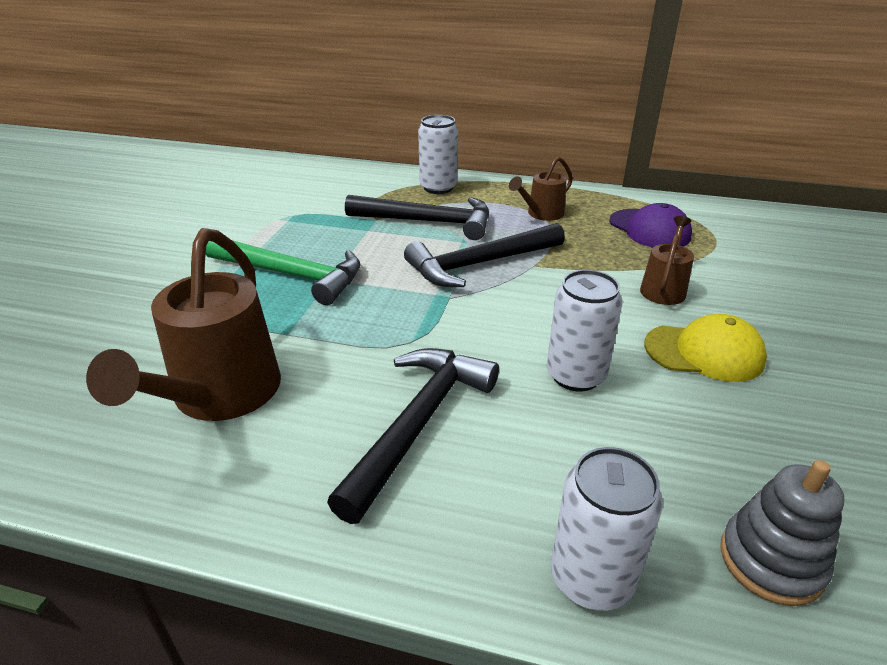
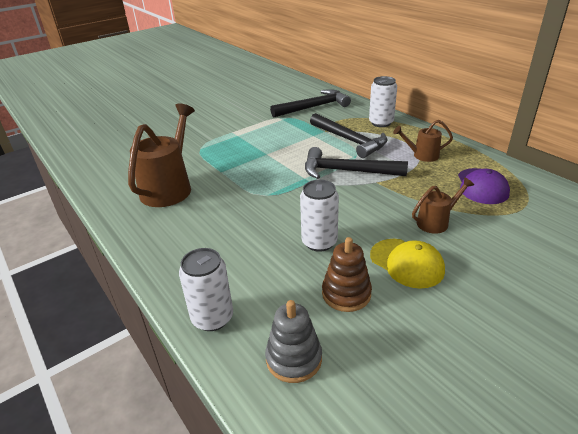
camera: 40 degrees right, 0 degrees up
(220, 397) = (169, 187): brown watering can -> brown watering can turned 150 degrees clockwise
(291, 275) = (253, 146): green hammer -> none
(418, 424) = (224, 229): black hammer -> black hammer (313, 107)
(700, 428) = (346, 294): none -> brown stacking toy

